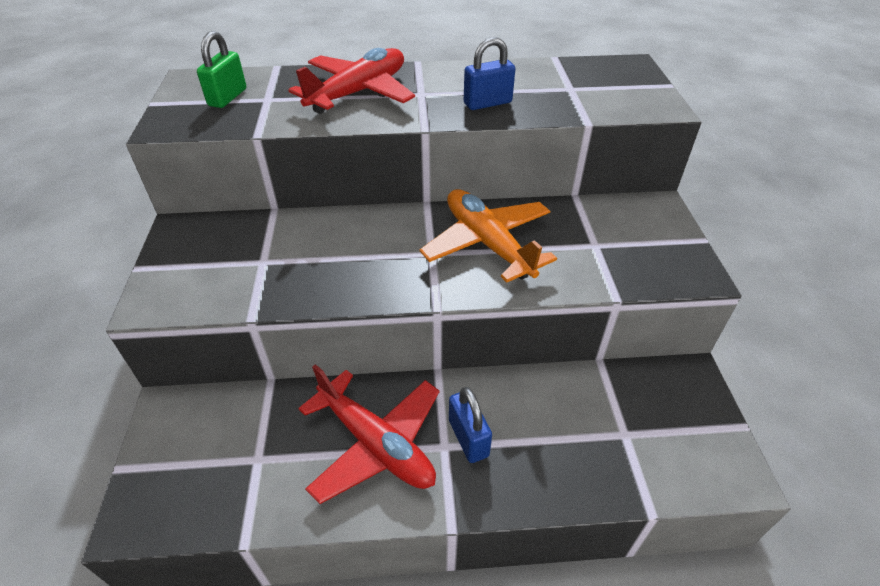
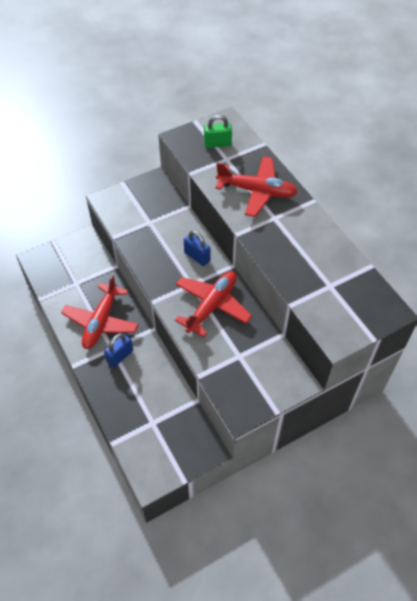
camera: 65 degrees right, 10 degrees up
(487, 103) = (283, 251): blue padlock -> blue padlock (197, 257)
(488, 243) = (212, 306): orange plane -> red plane

